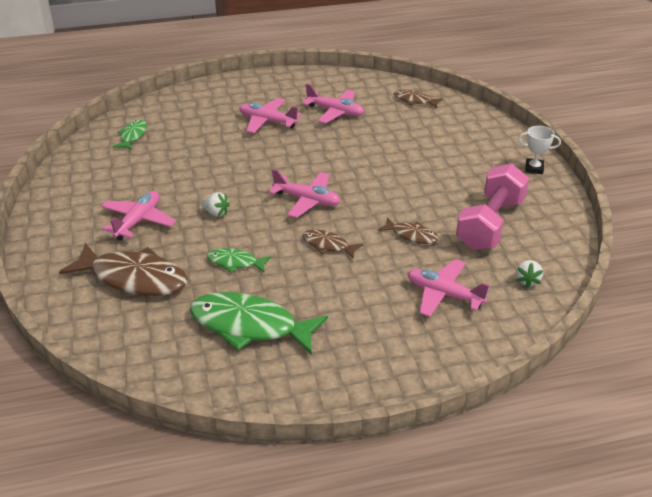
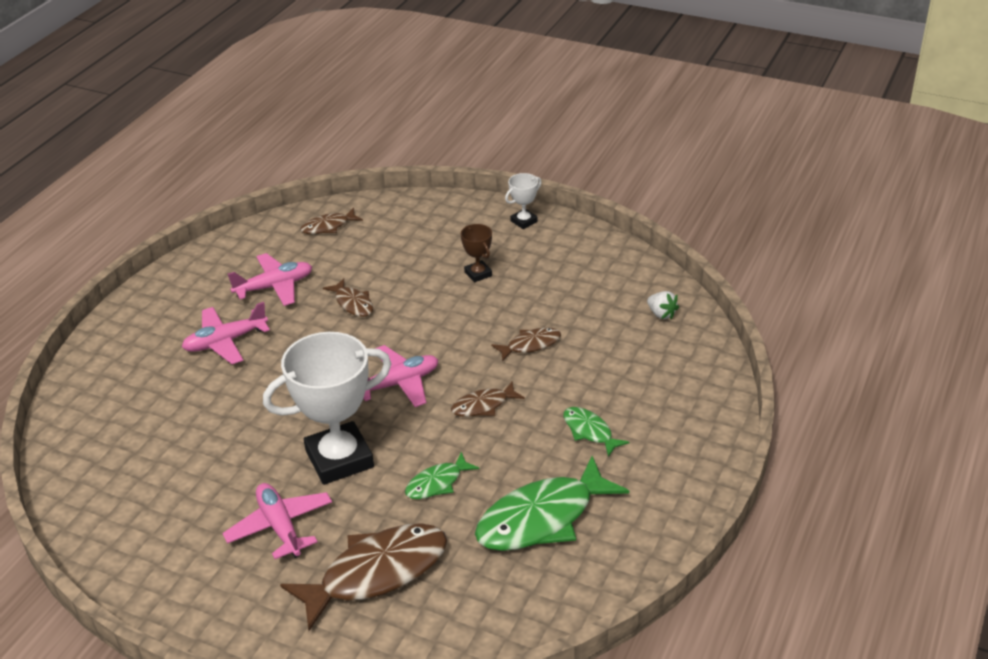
camera: 50 degrees left, 0 degrees up
(132, 136) = (105, 459): green fish -> green fish (589, 431)
(216, 213) = (339, 459): white strawberry -> white trophy
(357, 146) = (353, 303): none -> brown fish
(443, 294) = (628, 371): pink plane -> none
(452, 177) = (478, 274): none -> brown trophy
(490, 224) = (568, 291): pink dumbbell -> none

